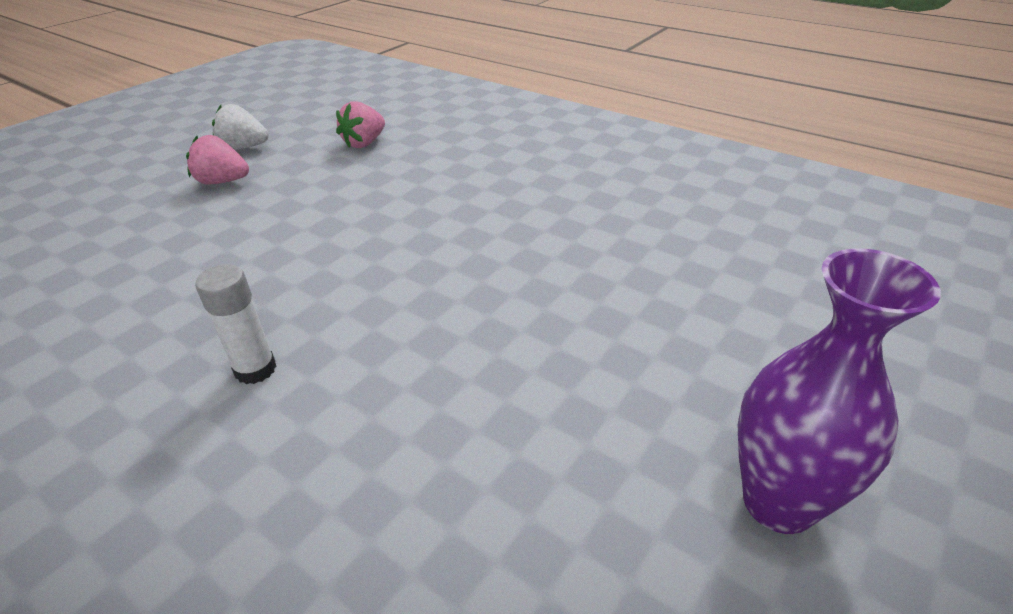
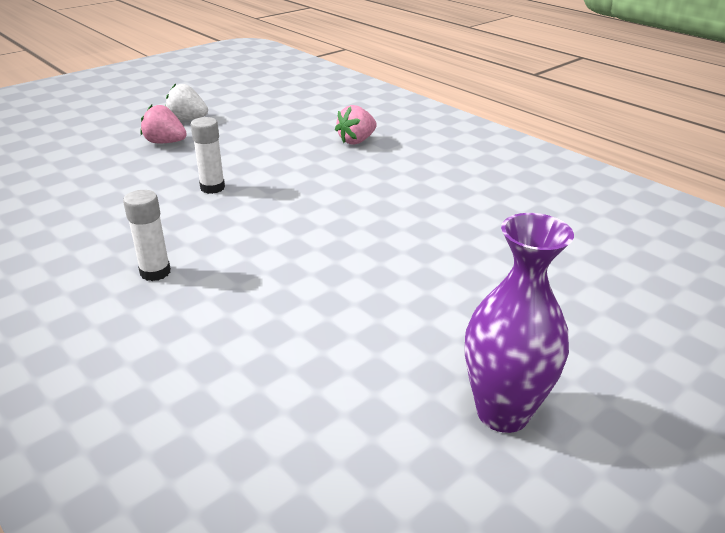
camera: 10 degrees right, 5 degrees down
(300, 235) = (212, 188): none -> white glue stick
(364, 143) = (282, 126): pink strawberry -> pink strawberry (356, 141)

